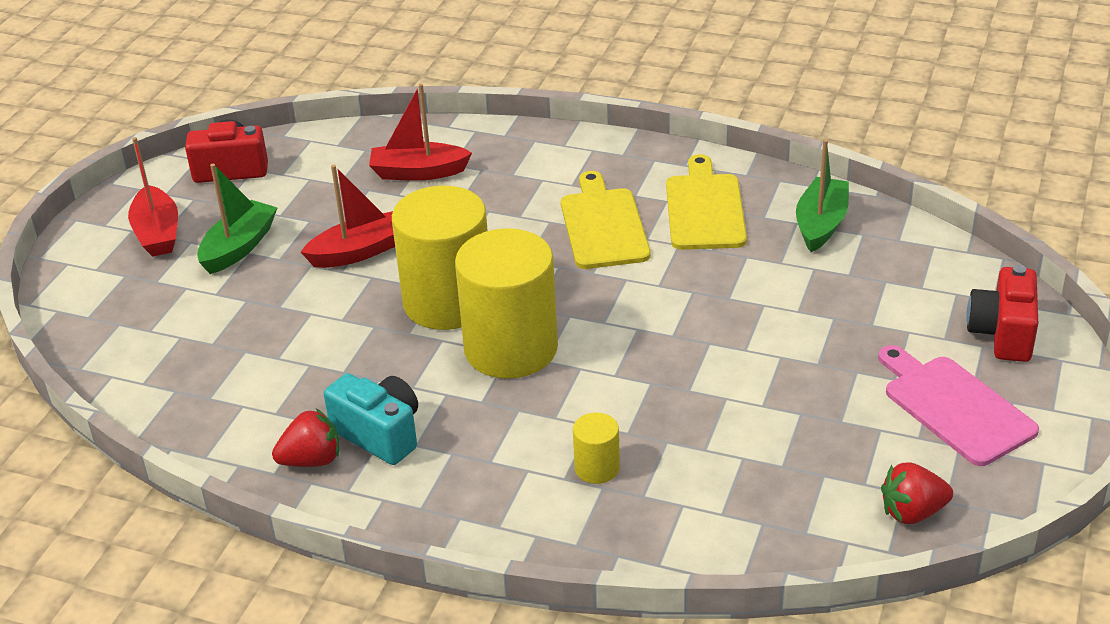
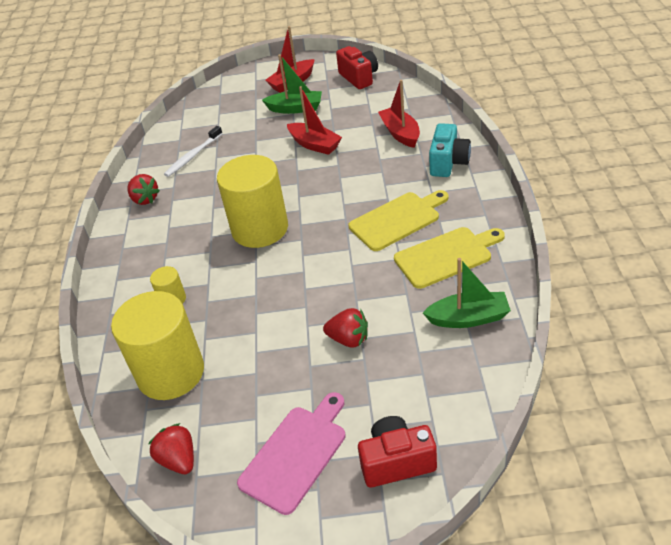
camera: 70 degrees right, 5 degrees up
(245, 383) = (193, 156): none -> white toothbrush
(380, 434) = (171, 212): turquoise camera -> turquoise camera (448, 163)
(448, 302) = (288, 191): yellow cylinder -> yellow cylinder (171, 373)
(794, 321) = (349, 339): none -> red strawberry

